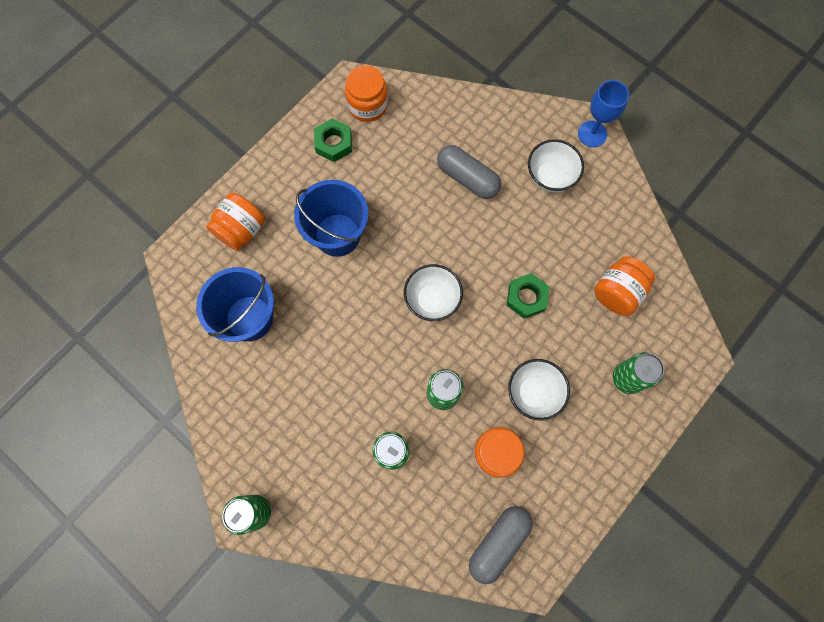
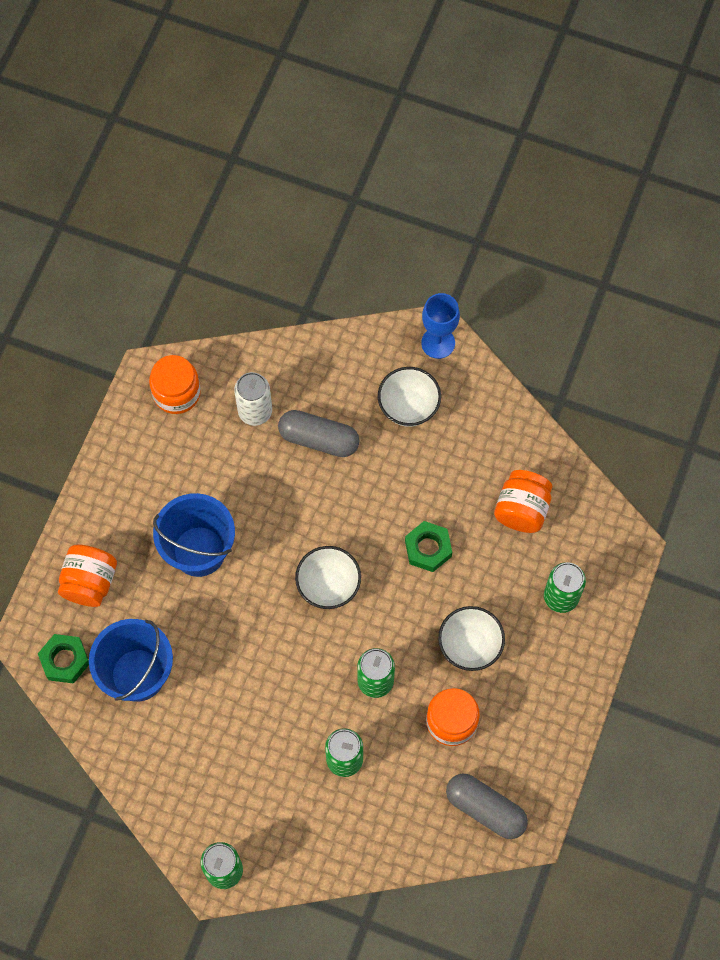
camera: 20 degrees left, 5 degrees down
(334, 143) = (155, 450): green nut -> green nut (65, 660)
(424, 139) = (255, 411): none -> white can
(498, 543) = (485, 809): grey capsule -> grey capsule turned 75 degrees counterclockwise

